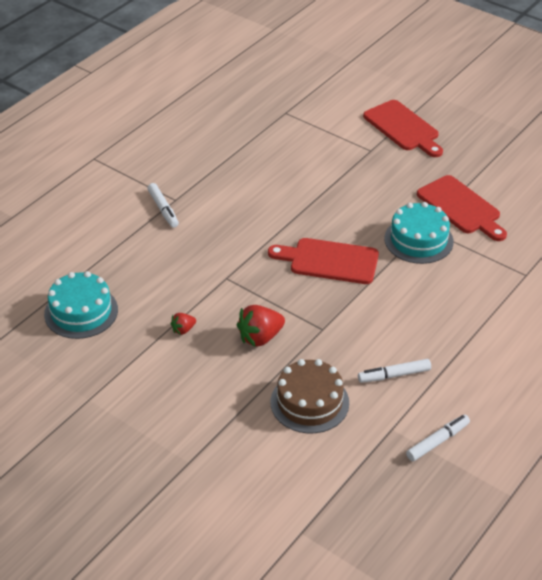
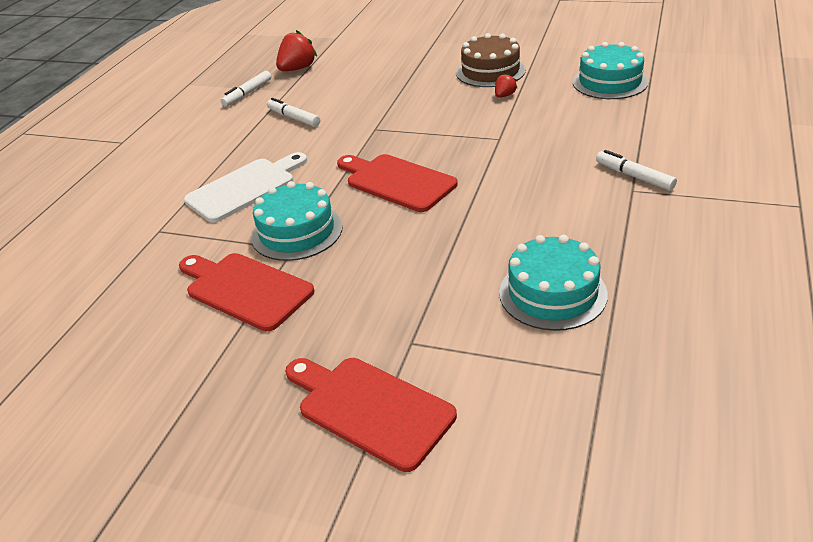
camera: 165 degrees right, 5 degrees down
(260, 337) = (430, 109): red strawberry -> red strawberry (297, 69)
(279, 152) = (552, 293): none -> turquoise cake
(309, 402) = (361, 86): brown cake -> brown cake (490, 71)
(329, 261) = (397, 181): red cutting board -> red cutting board turned 135 degrees counterclockwise
(394, 375) = (294, 118): white marker -> white marker turned 105 degrees counterclockwise
(453, 296) = (245, 188): none -> white cutting board

